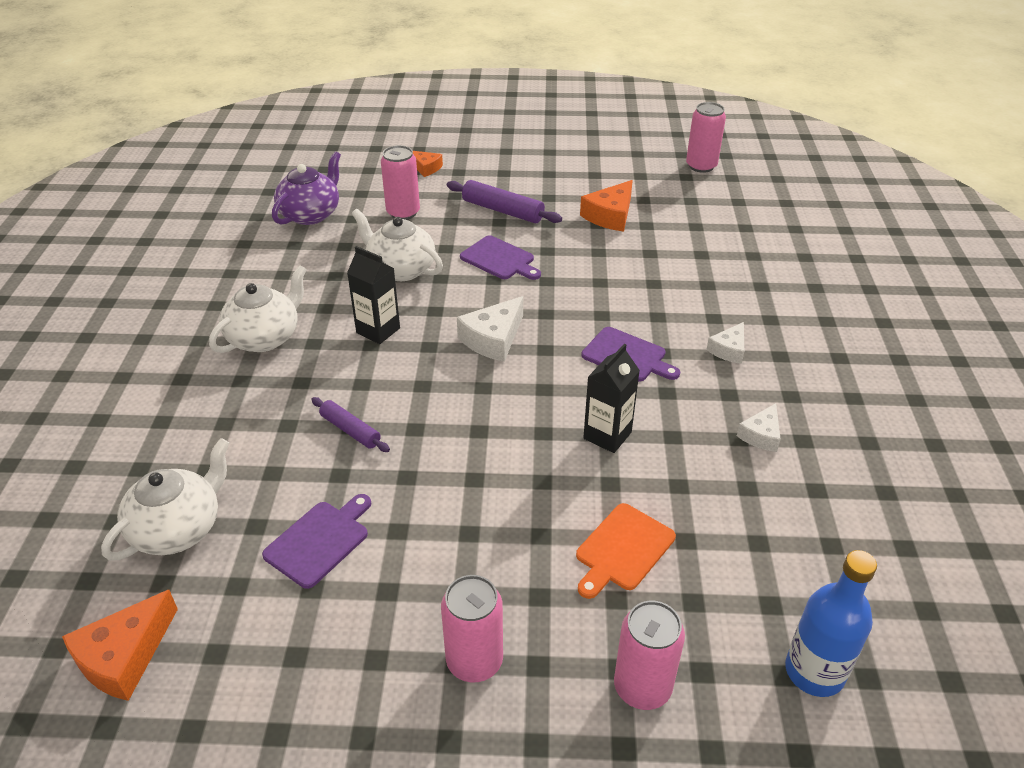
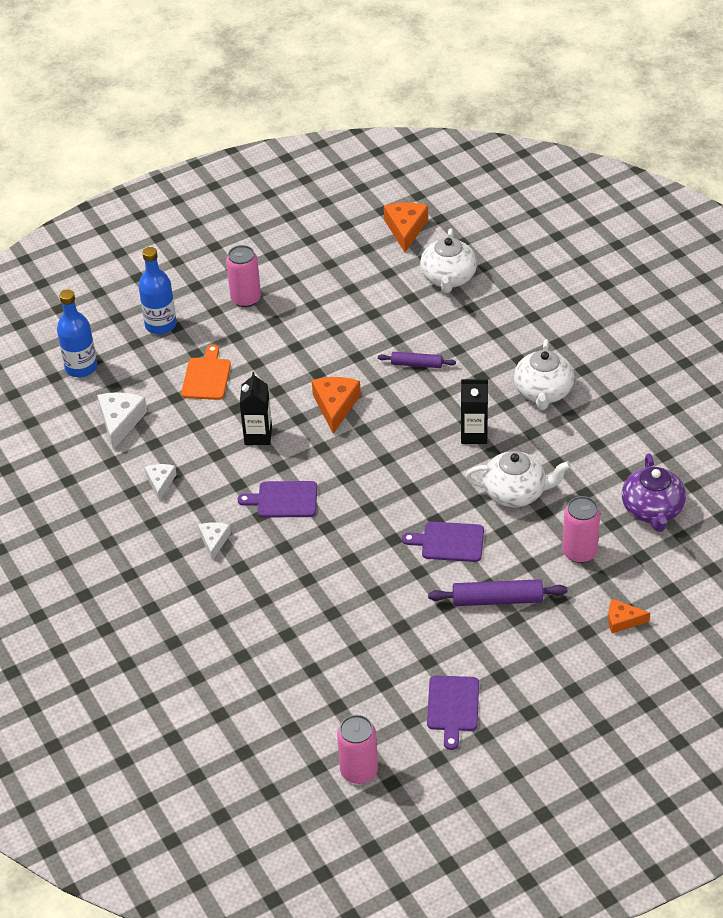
camera: 150 degrees right, 5 degrees up
(319, 541) = (370, 307): purple cutting board -> purple cutting board (453, 707)
(493, 339) = (388, 467): white cheese -> white cheese (120, 421)
(610, 215) = (398, 643): orange cheese -> orange cheese (335, 406)
(642, 687) = (160, 325): pink can -> blue bottle

